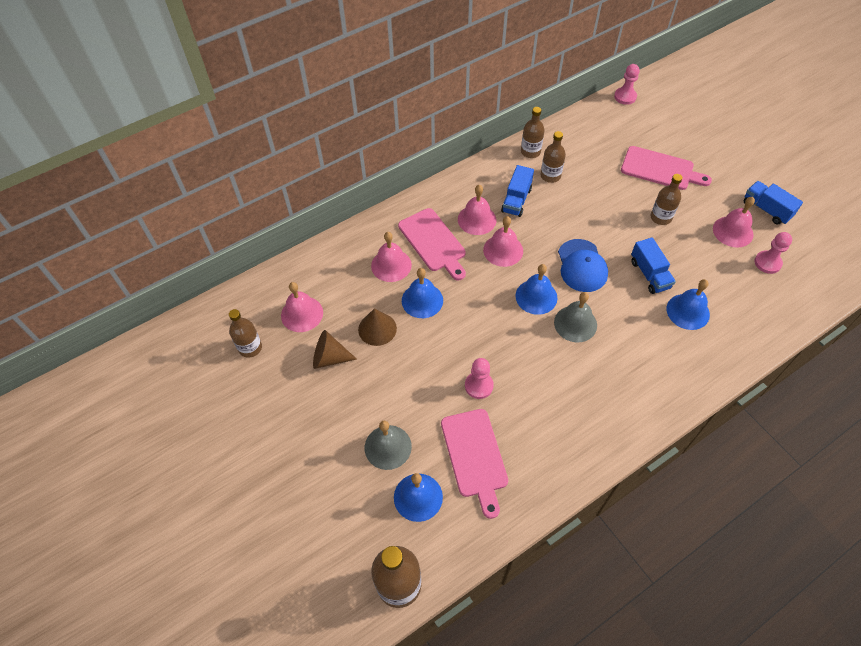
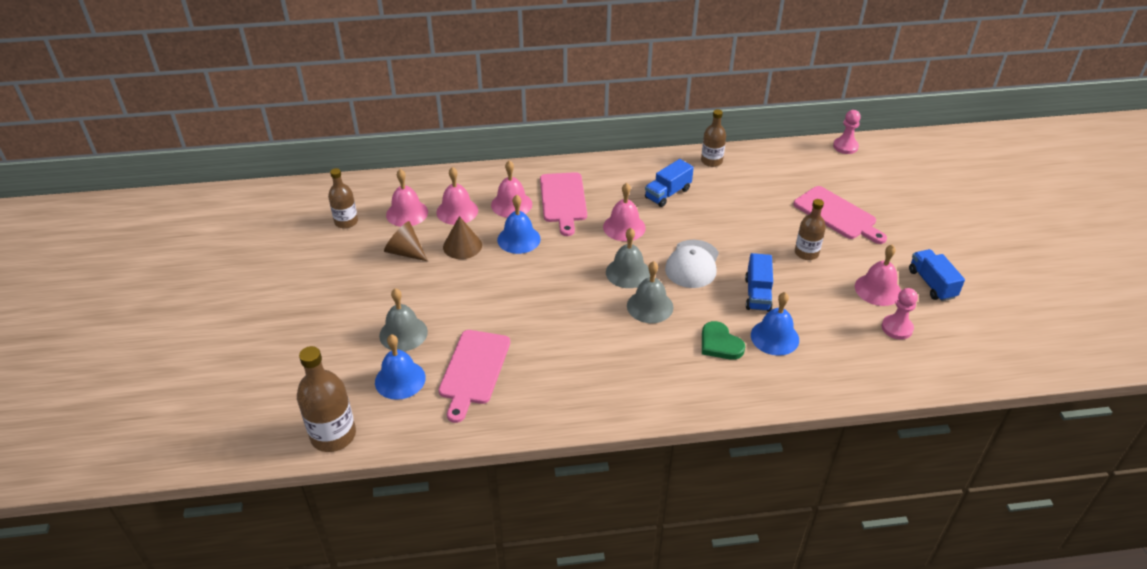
camera: 25 degrees right, 15 degrees down
(477, 219) = (617, 196): pink bell -> pink bell (457, 211)
(479, 386) = (519, 320): pink pawn -> none
(536, 296) = (628, 272): blue bell -> grey bell
(550, 176) = (716, 185): brown bottle -> none
(582, 266) = (692, 264): blue cap -> white cap
(652, 336) = (720, 344): none -> green heart

